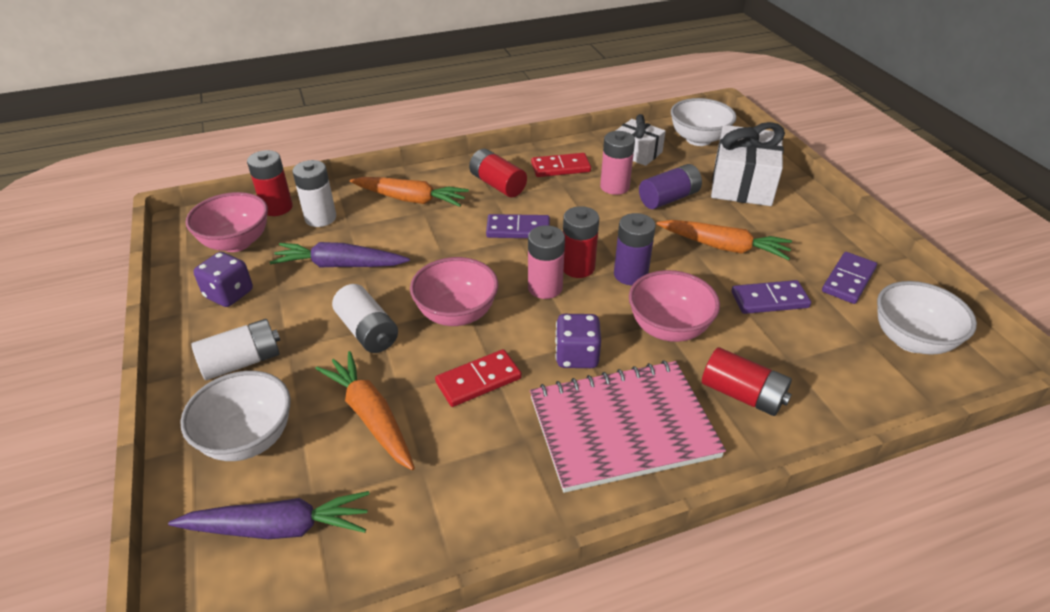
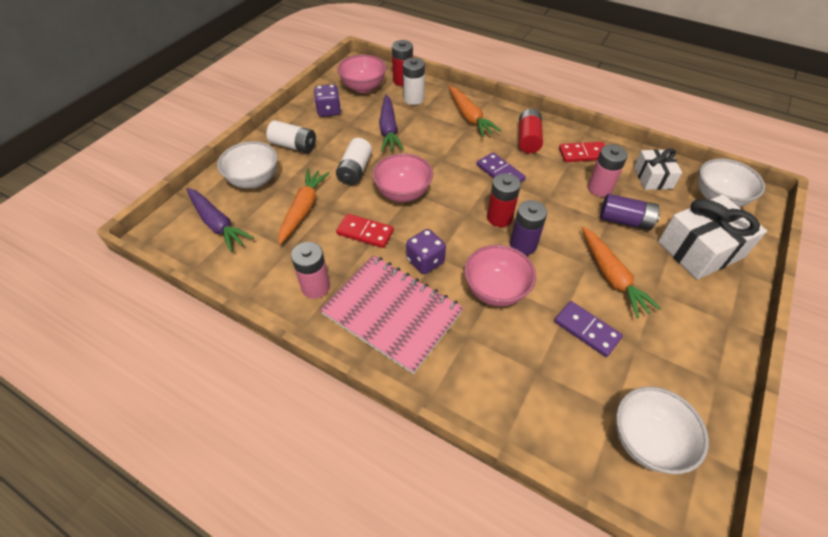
camera: 50 degrees right, 10 degrees up
(340, 265) = (388, 129): purple carrot -> purple carrot turned 150 degrees counterclockwise
(545, 287) = (465, 214): pink battery -> pink battery (315, 287)
(560, 167) = (583, 154): red domino -> red domino turned 45 degrees counterclockwise
(742, 394) = (477, 359): red battery -> none
(848, 280) = (669, 368): purple domino -> none

